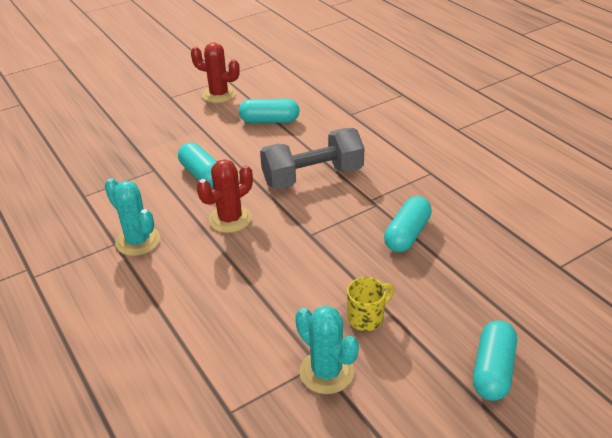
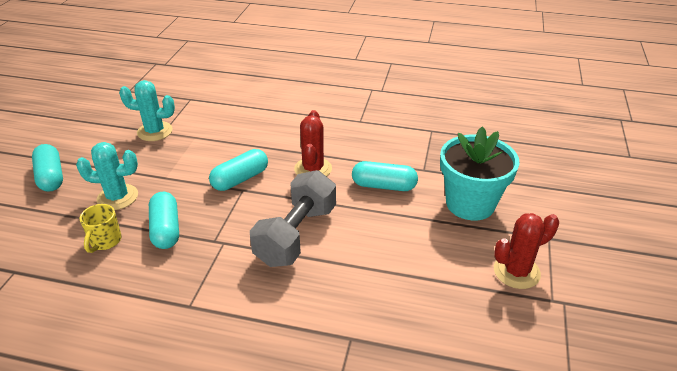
camera: 135 degrees right, 0 degrees up
(138, 241) = (349, 128): turquoise cactus -> turquoise cactus (117, 197)
(172, 133) = (470, 204): none -> turquoise flower pot
(269, 121) = (417, 271): turquoise capsule -> turquoise capsule (240, 179)
(367, 318) = (152, 164): yellow mug -> yellow mug (105, 241)

